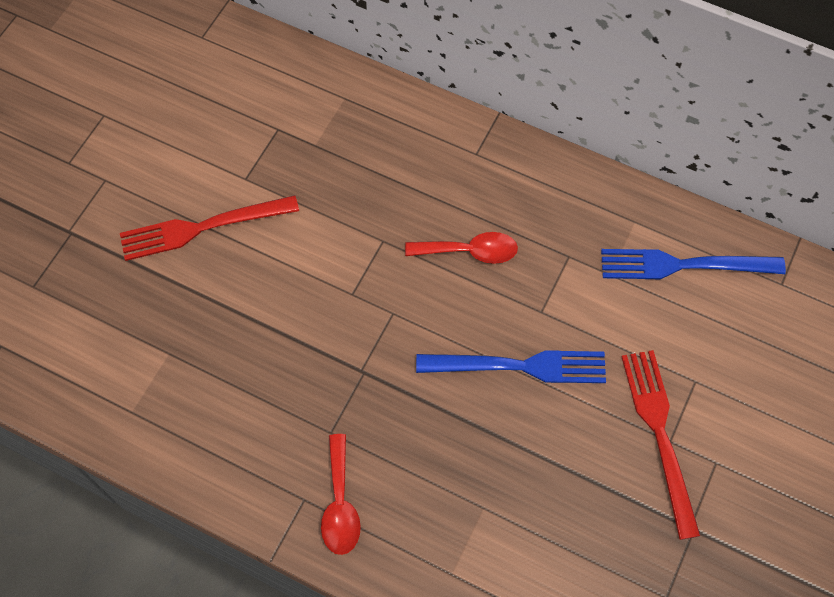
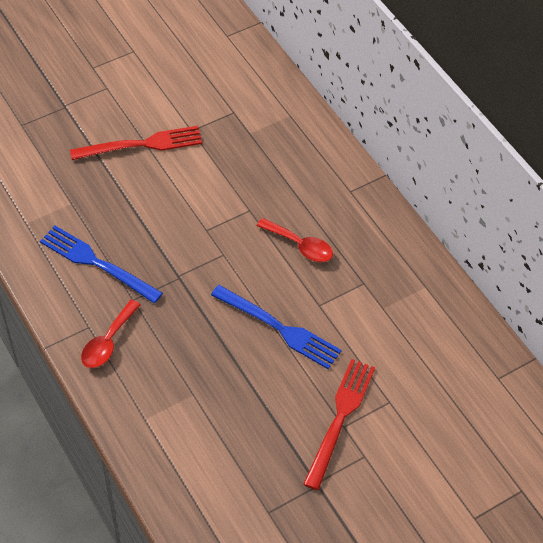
camera: 30 degrees right, 10 degrees down
(201, 228) = (143, 144): red fork -> red fork turned 150 degrees clockwise
(682, 265) = (437, 329): blue fork -> blue fork (95, 263)

